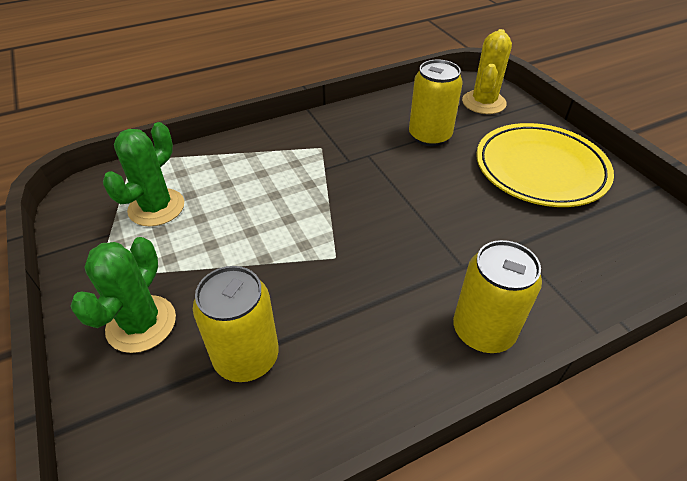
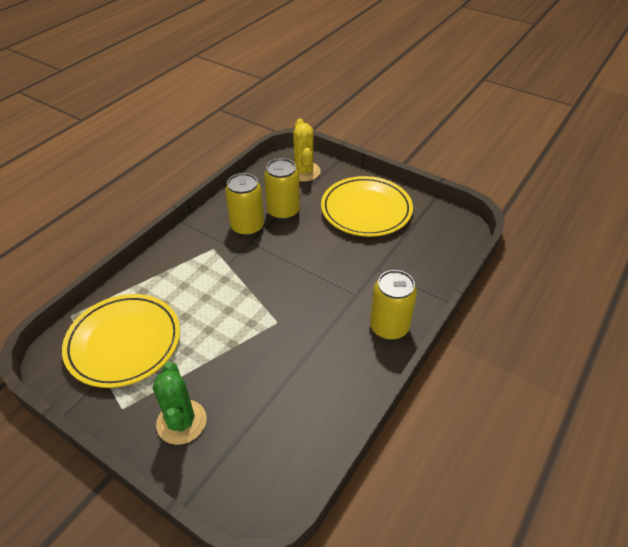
camera: 30 degrees left, 0 degrees up
(156, 207) = (124, 343): green cactus -> yellow plate
(246, 357) = (266, 407): yellow can -> yellow can (247, 227)

